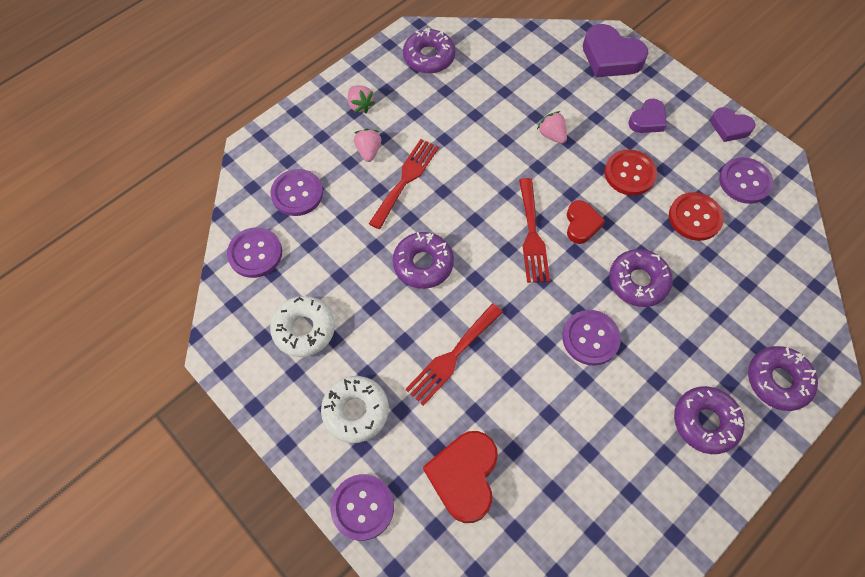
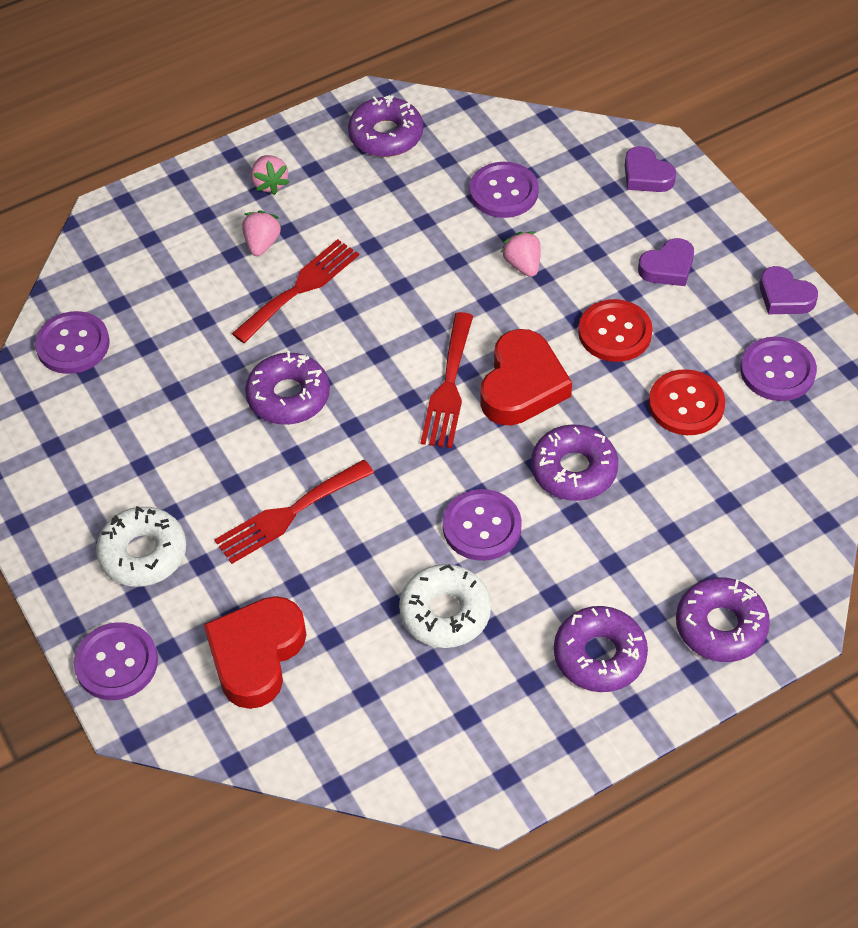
camera: 15 degrees right, 10 degrees down
(297, 193) = (150, 281): purple button -> purple button (503, 192)
(304, 329) = (107, 446): white donut -> white donut (445, 612)
(581, 224) = (522, 385): red heart -> red heart, size x1.66
(610, 57) = (646, 175): purple heart -> purple heart, size x0.60

